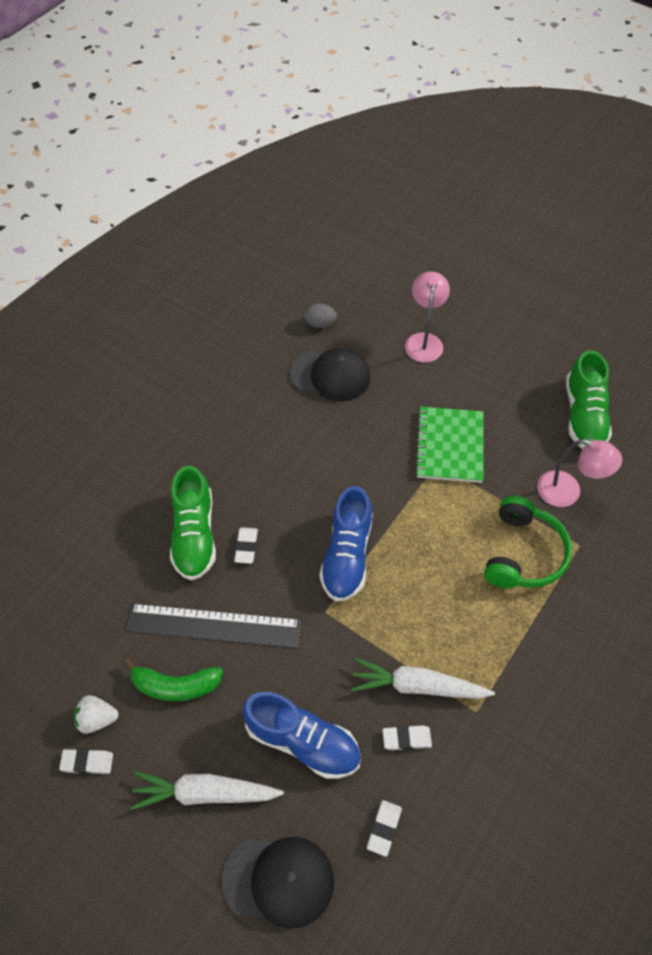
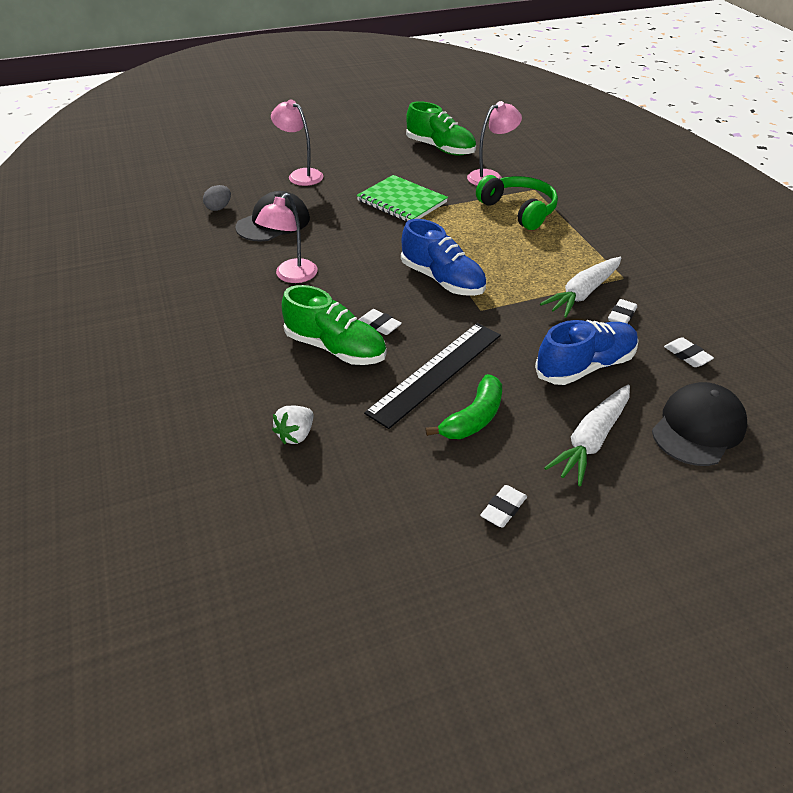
camera: 55 degrees left, 15 degrees down
(97, 719) = (463, 484): white strawberry -> white strawberry (296, 435)
(264, 441) = (291, 276): none -> pink lamp

